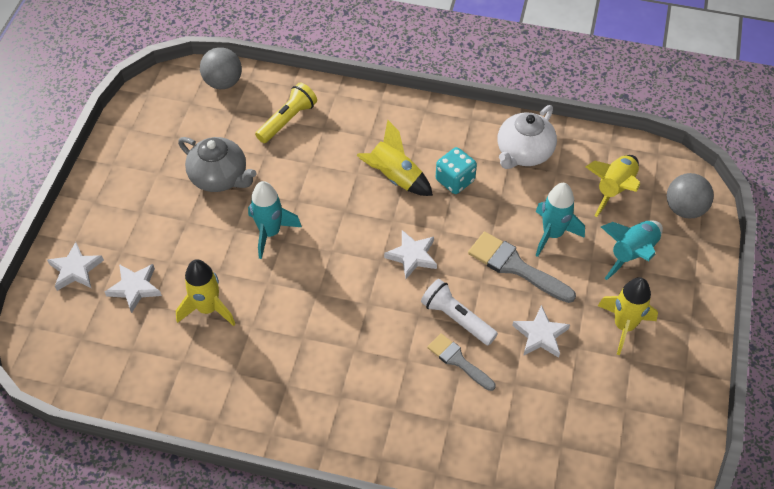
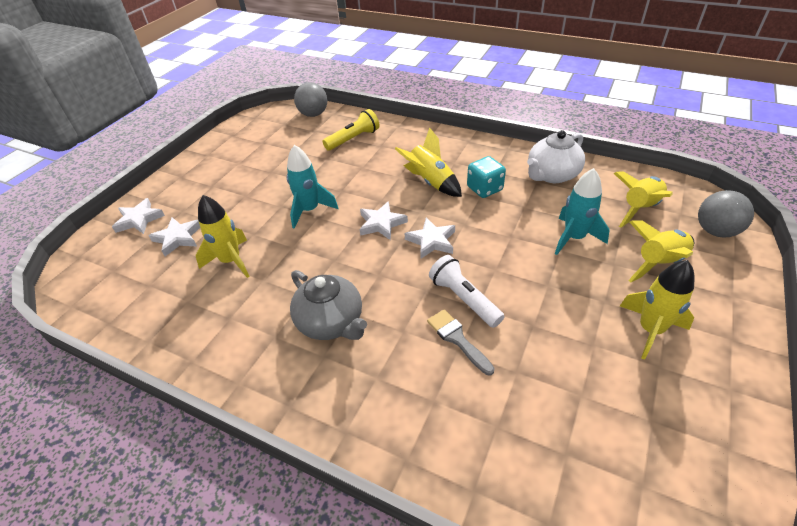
camera: 15 degrees right, 10 degrees down
(220, 177) = (285, 170): grey teapot -> grey teapot (331, 322)
(515, 267) = (532, 261): grey brush -> none
(540, 335) = (552, 326): white star -> white star (381, 223)
(632, 254) = (658, 263): turquoise rocket -> yellow rocket

